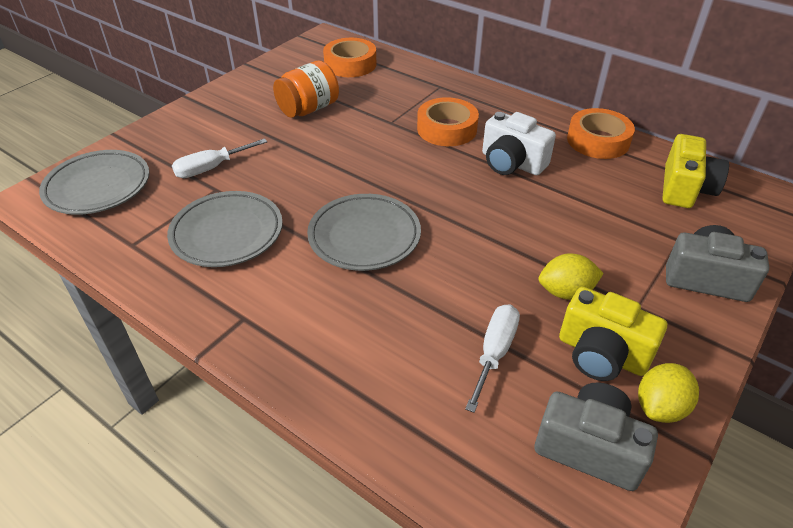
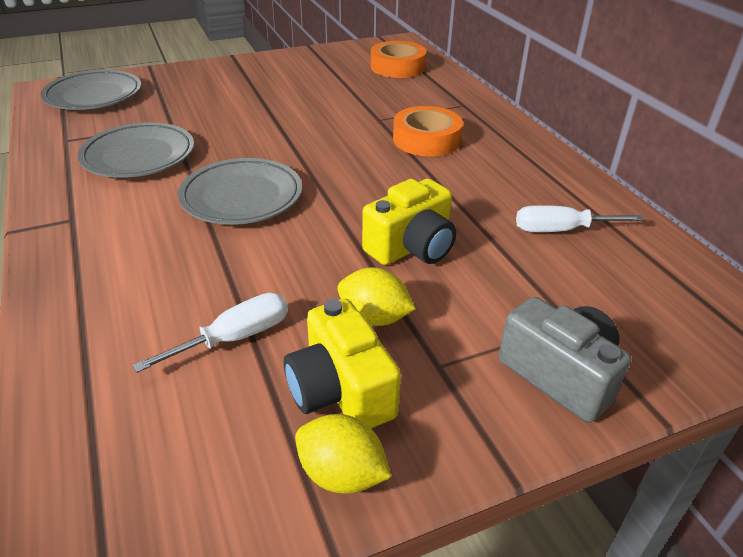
camera: 30 degrees right, 5 degrees down
(211, 168) = (187, 108): white screwdriver -> white screwdriver (560, 230)
(308, 109) = (318, 89): orange jar -> none
(511, 163) = (458, 187): white camera -> none
(589, 447) = (217, 469): grey camera -> none
(598, 140) = (584, 198): orange tape -> none
(660, 407) = (341, 474): yellow lemon -> yellow lemon turned 45 degrees clockwise
(685, 188) = (643, 277): yellow camera -> yellow camera (412, 247)

